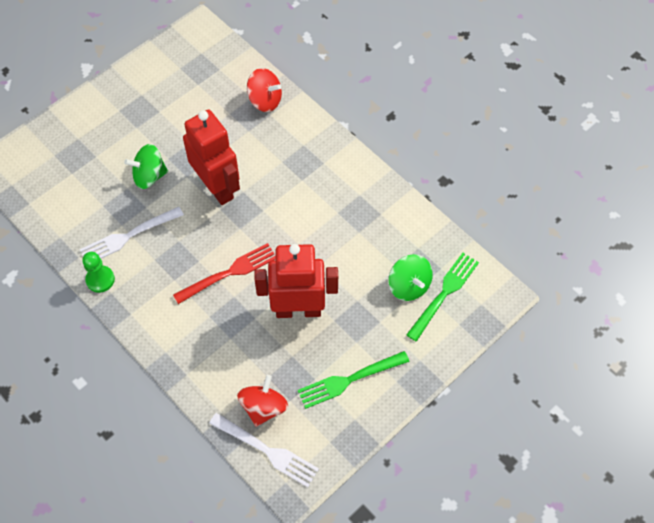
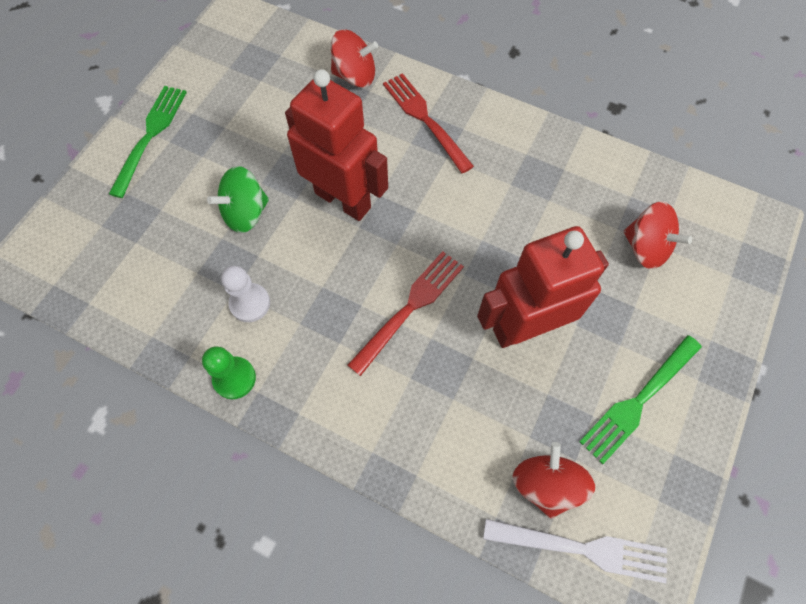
camera: 20 degrees left, 5 degrees up
(128, 236) = (250, 303): white fork -> white pawn
(299, 148) = (425, 119): none -> red fork
(409, 286) = (645, 248): green spinning top -> red spinning top
(444, 293) = (693, 243): green fork -> green fork (150, 136)

